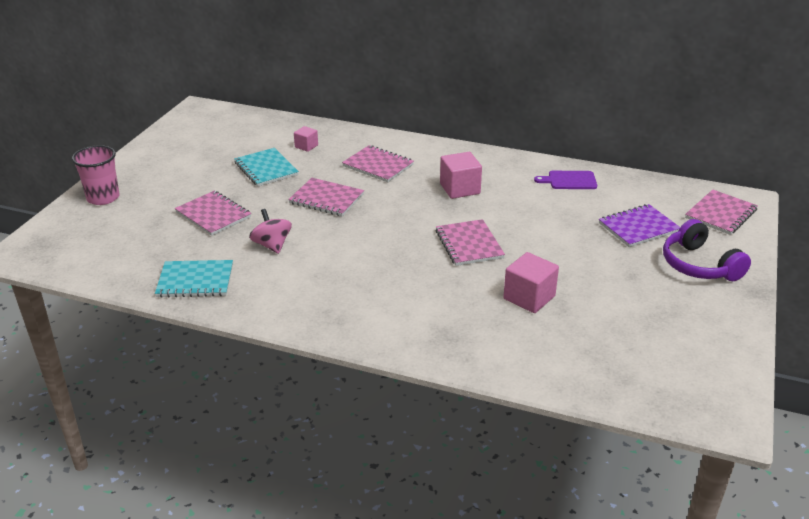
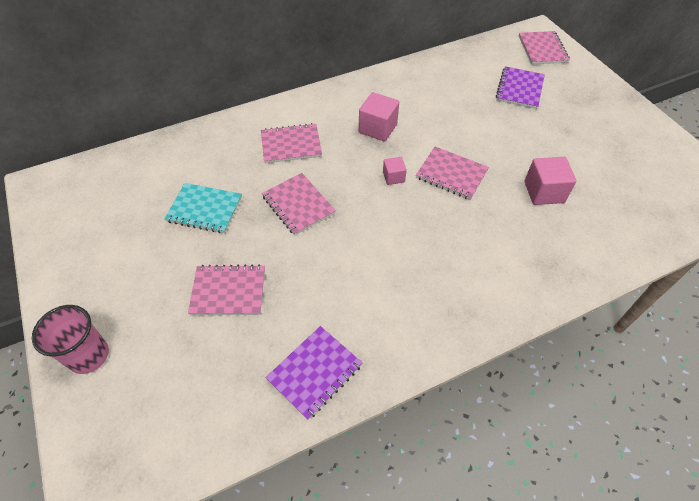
camera: 45 degrees left, 20 degrees up
(195, 281) = (314, 372): turquoise notebook -> purple notebook
(272, 245) = (322, 283): pink spinning top -> none
(306, 146) = (206, 163): pink cube -> pink cube (393, 177)
(326, 199) = (298, 205): pink notebook -> pink notebook turned 75 degrees clockwise
(569, 180) = (433, 75): purple cutting board -> none
(699, 265) = (584, 97): purple headphones -> none

